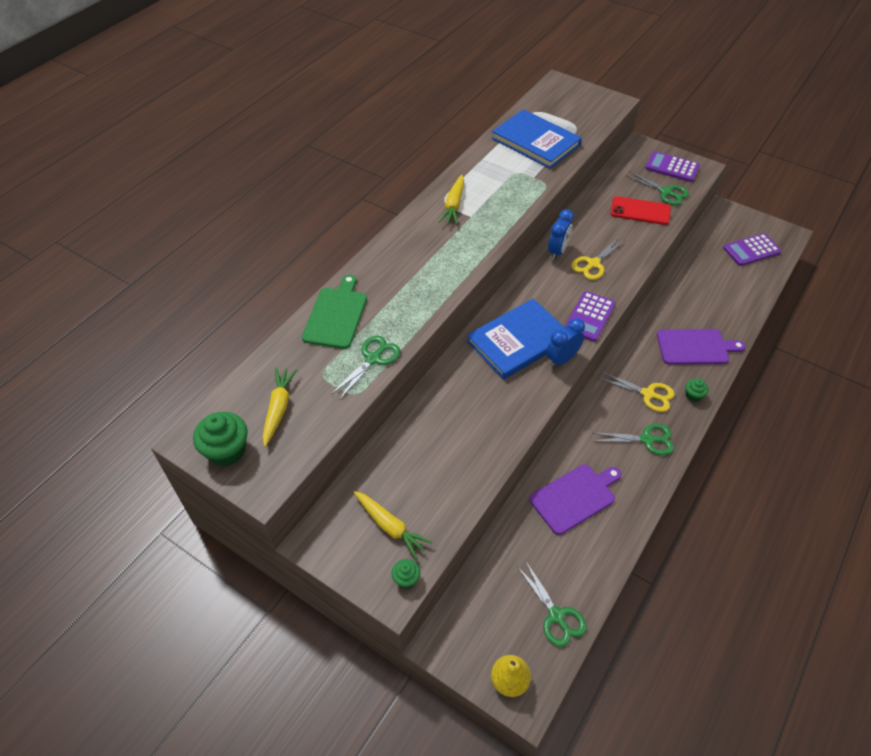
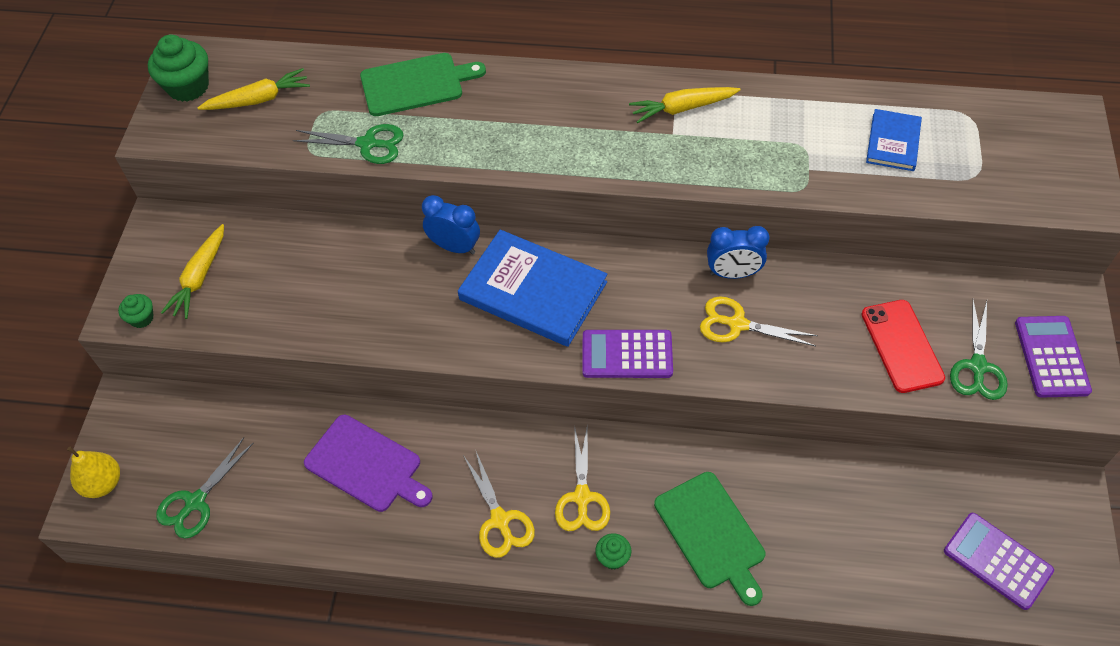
camera: 65 degrees right, 5 degrees up
(535, 142) = (893, 142): blue book -> blue book, size x0.55
(562, 359) = (529, 349): blue clock -> blue clock (454, 247)
(647, 440) = (500, 520): green scissors -> yellow scissors
(695, 347) = (711, 534): purple cutting board -> green cutting board

